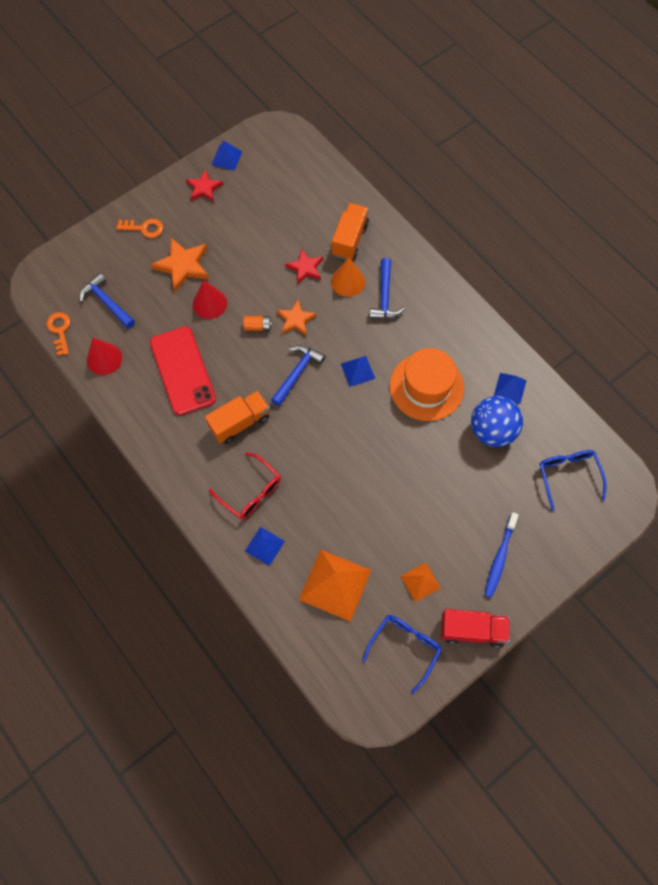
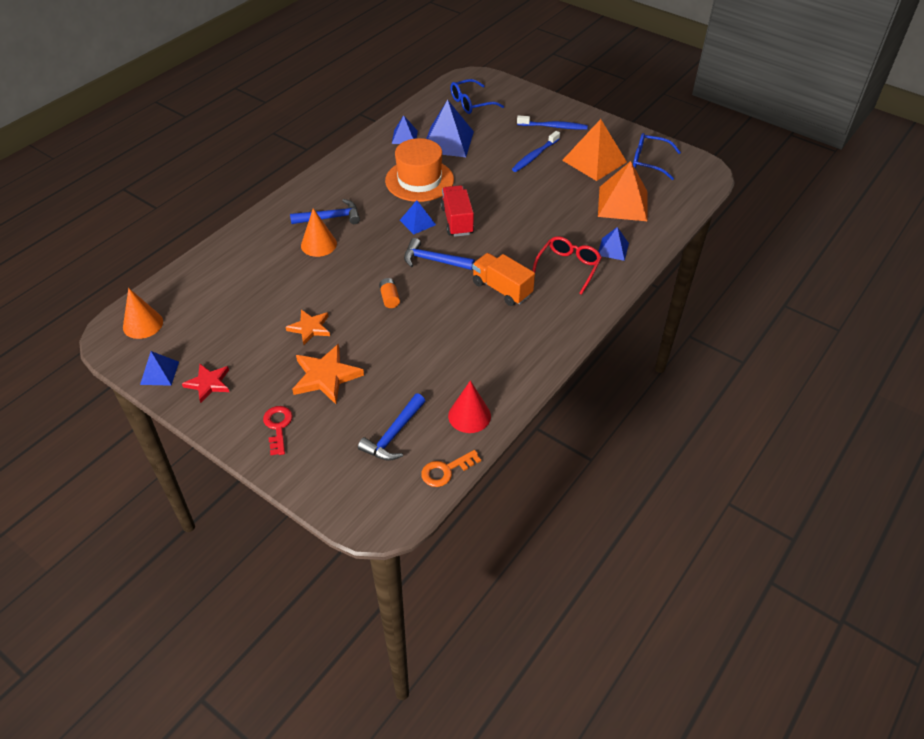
camera: 105 degrees left, 20 degrees down
(144, 228) = (278, 427): orange key -> red key
(182, 370) = (460, 344): red phone -> none
(209, 303) = (371, 342): red cone -> none
(284, 148) = (143, 324): none -> orange cone
(295, 319) = (373, 272): orange star -> orange star (310, 328)
(305, 268) = (308, 277): red star -> none
(350, 239) = (265, 251): orange truck -> none
(420, 582) = (594, 161): orange pyramid -> orange pyramid, size x1.87
(444, 517) = (535, 156): none -> blue toothbrush
(472, 630) = (616, 133): red truck -> red truck (457, 221)
(492, 431) = (448, 141): blue ball -> blue pyramid

